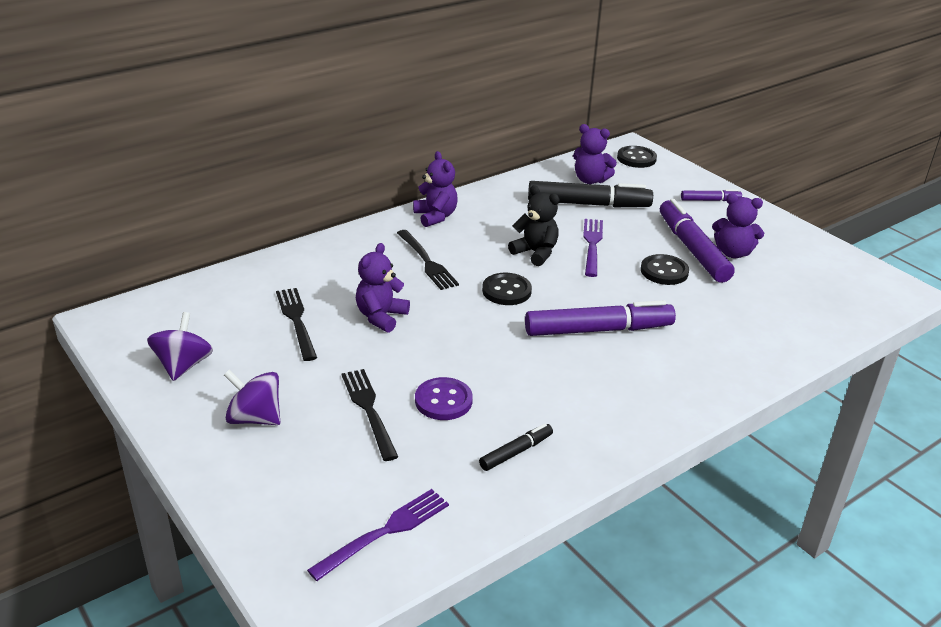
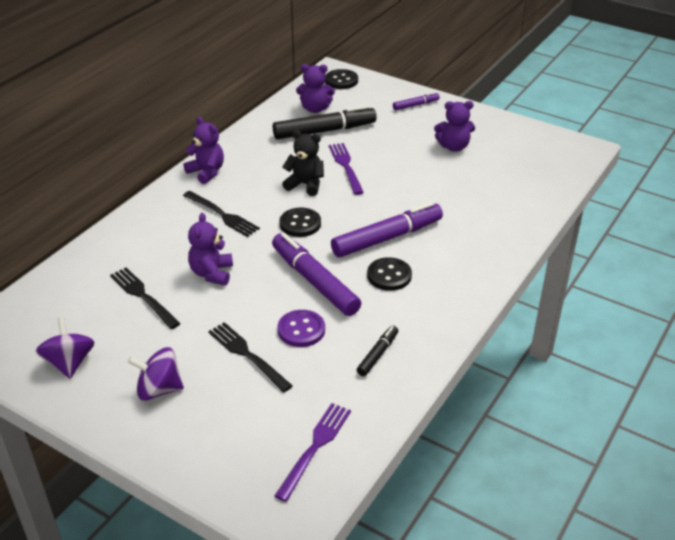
camera: 20 degrees left, 5 degrees up
(664, 271) = (411, 175): black button -> black button (389, 275)
(692, 249) = (423, 151): purple marker -> purple marker (315, 282)

